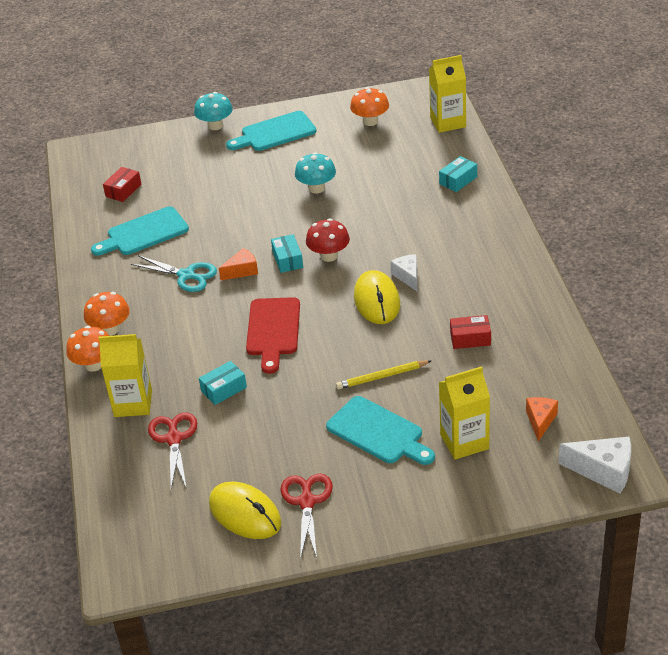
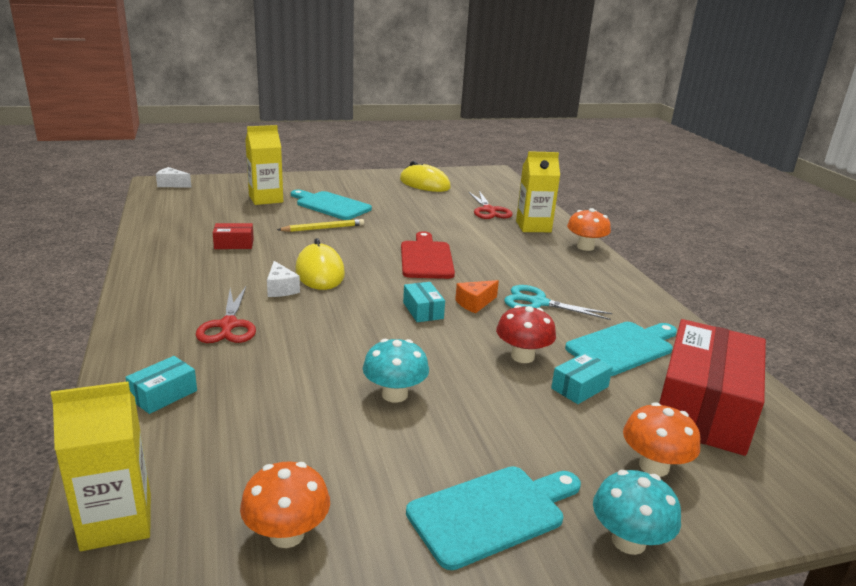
camera: 170 degrees right, 15 degrees down
(110, 329) = (590, 267): orange mushroom -> orange mushroom (654, 466)
(123, 190) = (703, 407): red box -> red box, size x2.41
(224, 389) = (460, 229): turquoise box -> turquoise box (579, 387)
(307, 502) = (383, 185): red scissors -> red scissors (228, 325)
(329, 256) = (372, 311): red mushroom -> red mushroom (522, 356)
(540, 421) = (201, 203): orange cheese -> none
(603, 471) = (172, 184): white cheese -> white cheese, size x0.65

